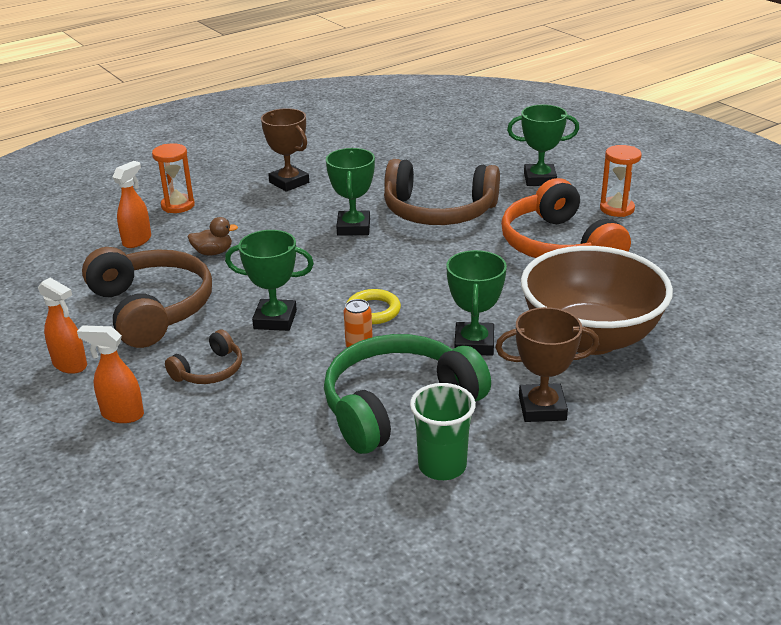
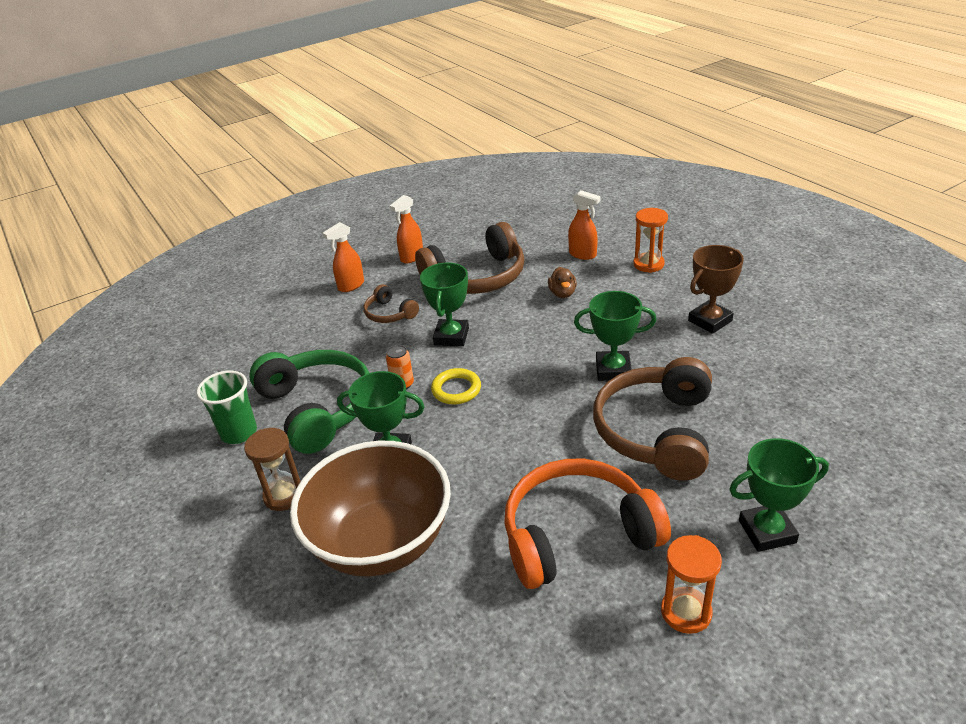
camera: 95 degrees right, 5 degrees up
(122, 414) = (351, 286): orange spray bottle -> orange spray bottle turned 150 degrees counterclockwise
(539, 179) = (767, 531): green trophy -> green trophy turned 75 degrees clockwise
(542, 408) = (284, 495): brown trophy -> brown hourglass

